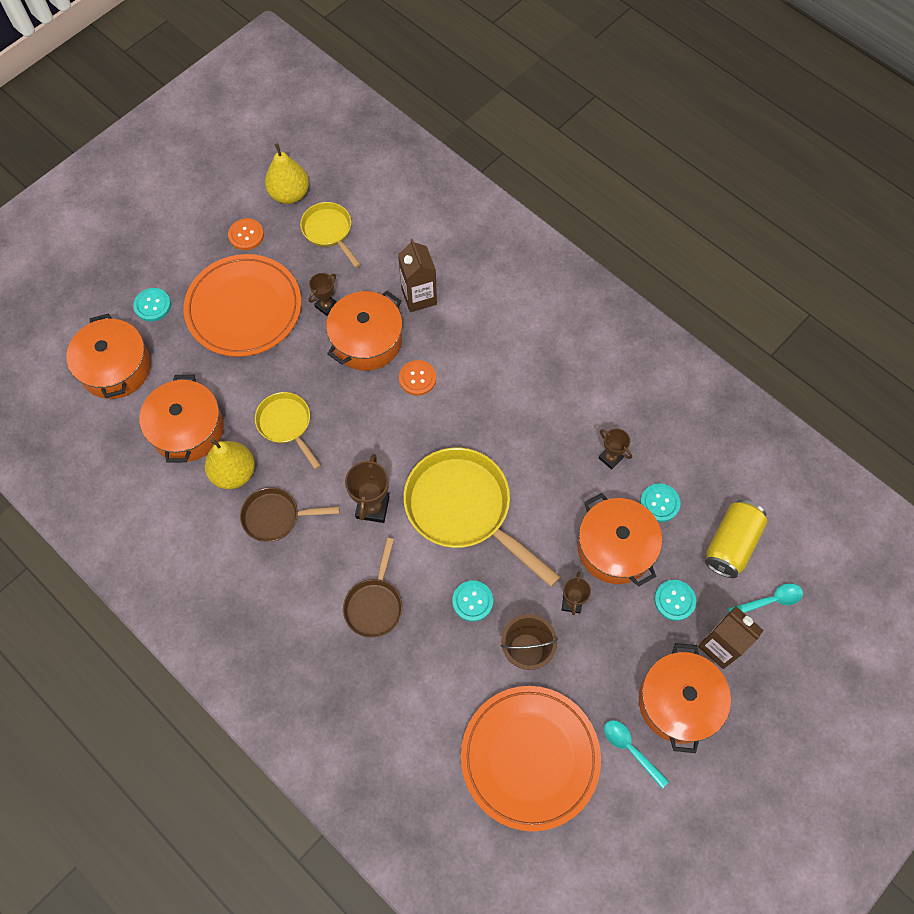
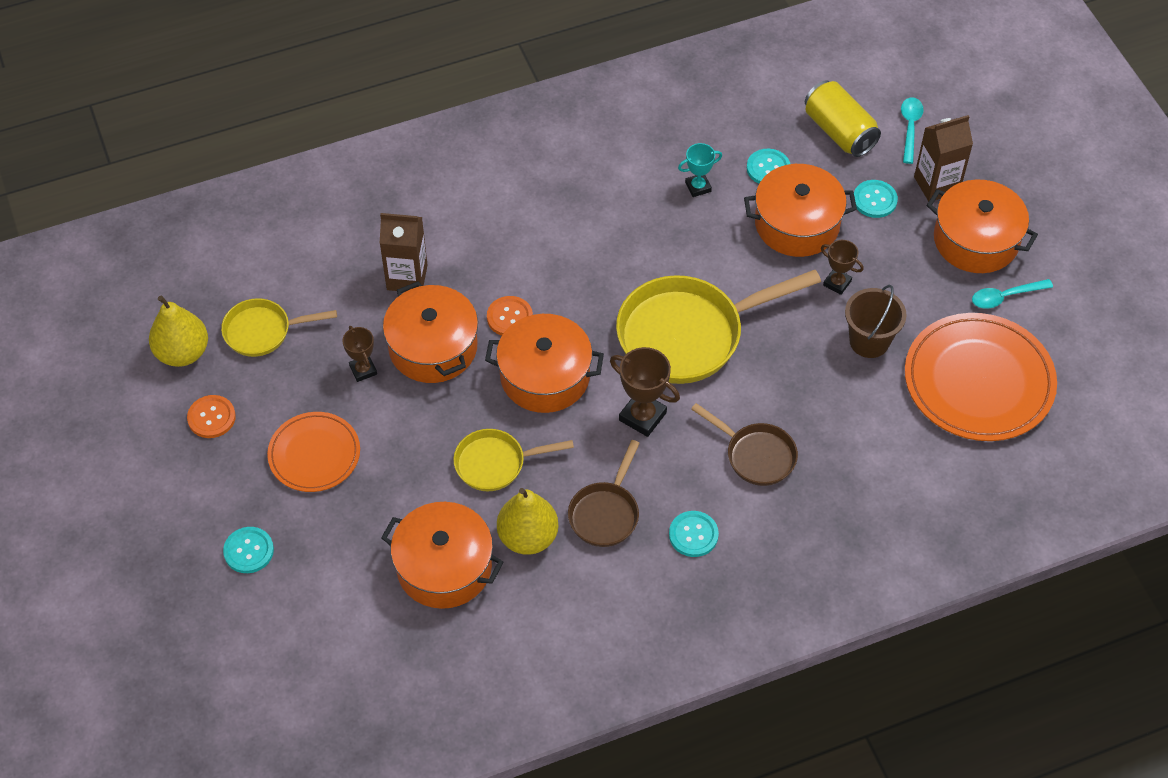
camera: 65 degrees left, 10 degrees down
(115, 368) = (314, 619): orange pot -> orange pot (545, 376)
(244, 308) = (314, 454): orange plate -> orange plate, size x0.60
(472, 601) = (794, 366): turquoise button -> turquoise button (693, 535)
(610, 458) = (698, 187): brown trophy -> turquoise trophy

